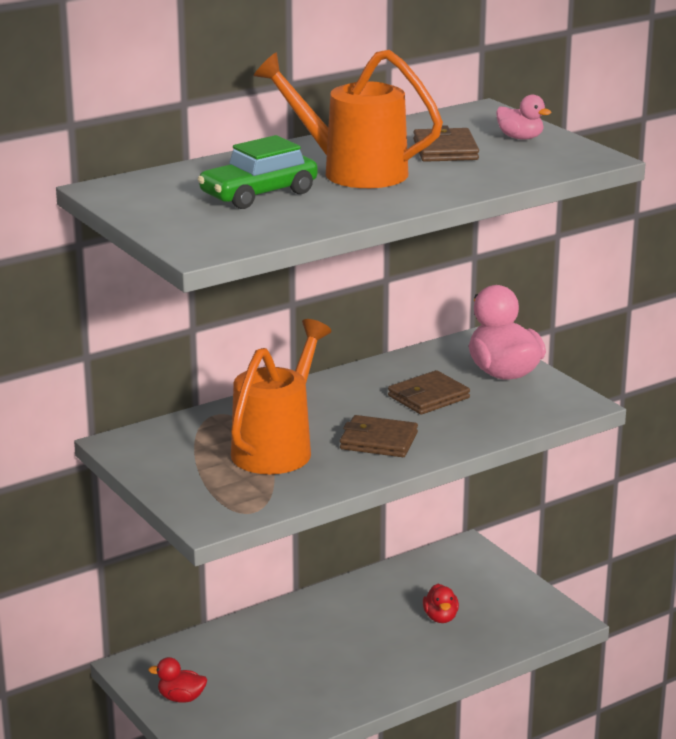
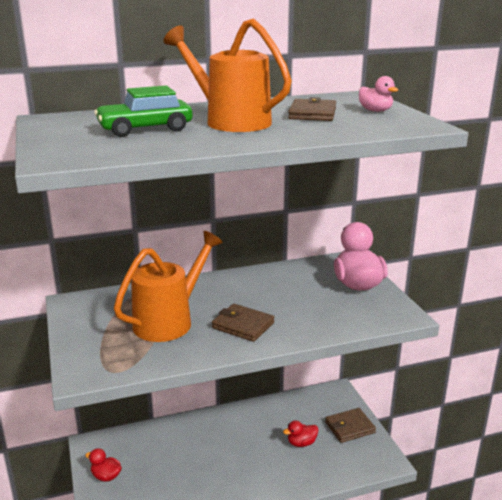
camera: 15 degrees right, 0 degrees up
(428, 397) = (296, 296): brown wallet -> brown wallet (349, 427)
(440, 618) = (301, 443): red duck -> red duck turned 60 degrees clockwise

